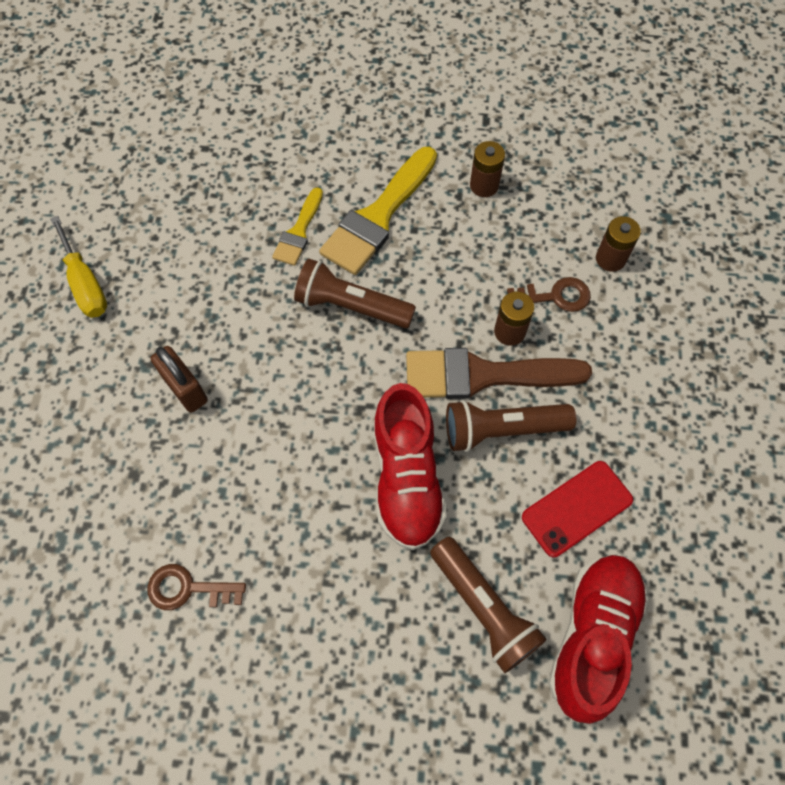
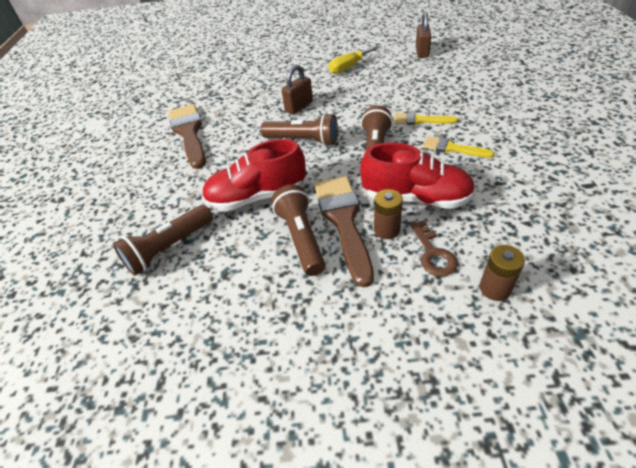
camera: 85 degrees right, 20 degrees down
(96, 167) = (422, 52): none -> brown padlock
(188, 588) = (189, 133): brown key -> brown brush
(289, 396) = (303, 140): none -> brown flashlight
(378, 217) = (452, 148): yellow brush -> yellow brush, size x0.55
(484, 185) = (518, 194): brown battery -> none
(576, 508) = (243, 292): red phone -> none
(592, 636) = (142, 313): red shoe -> red shoe (416, 198)

